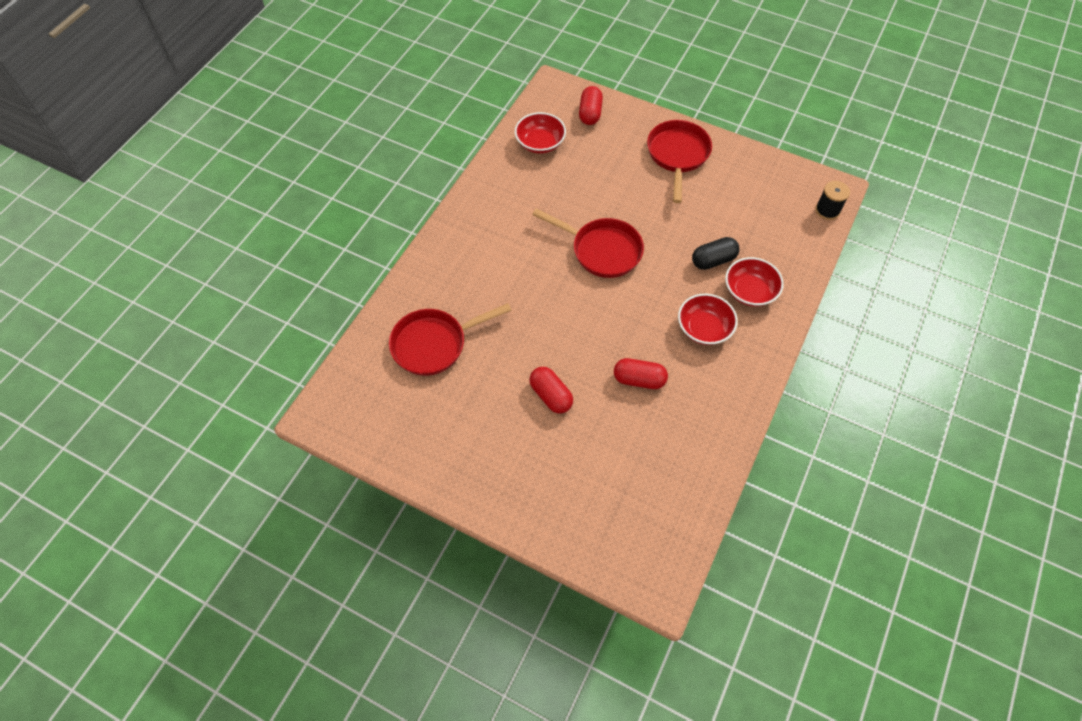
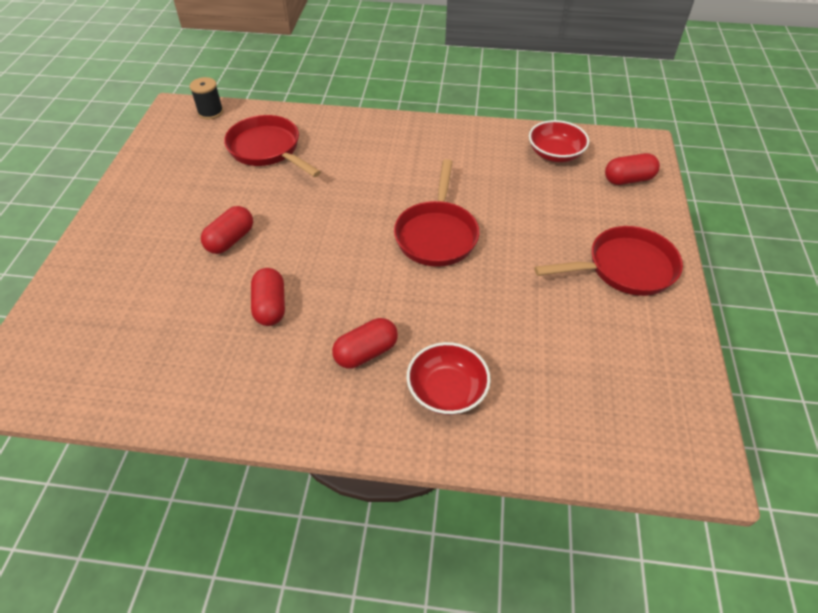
camera: 70 degrees right, 10 degrees down
(704, 328) = (366, 352): red bowl -> red capsule
(713, 260) = (477, 340): black capsule -> none
(827, 210) = (651, 463): black spool -> black spool (210, 112)

